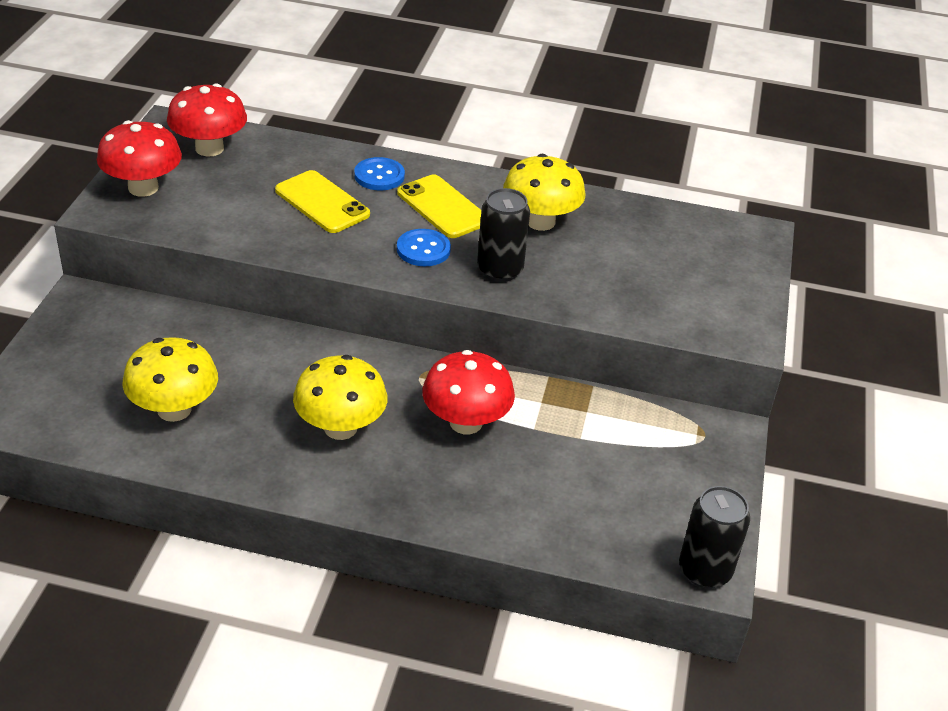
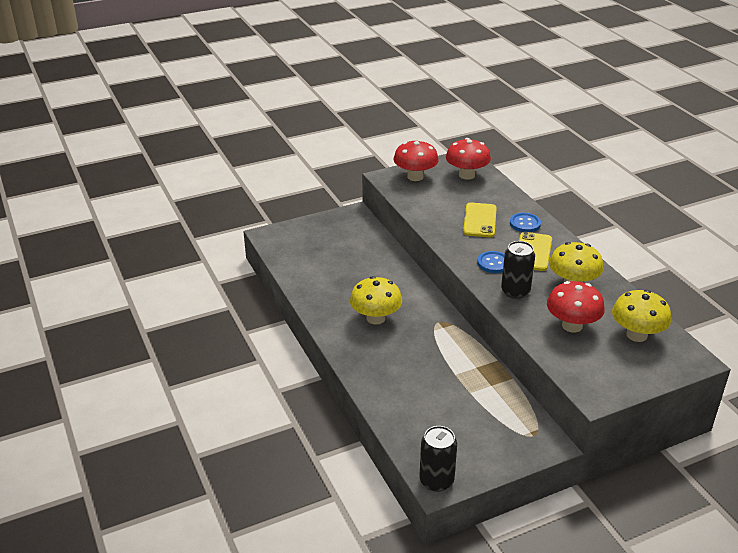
camera: 55 degrees right, 5 degrees down
(174, 409) = (327, 271): yellow mushroom -> yellow mushroom (636, 335)
(466, 422) = (429, 351): red mushroom -> red mushroom (572, 325)

